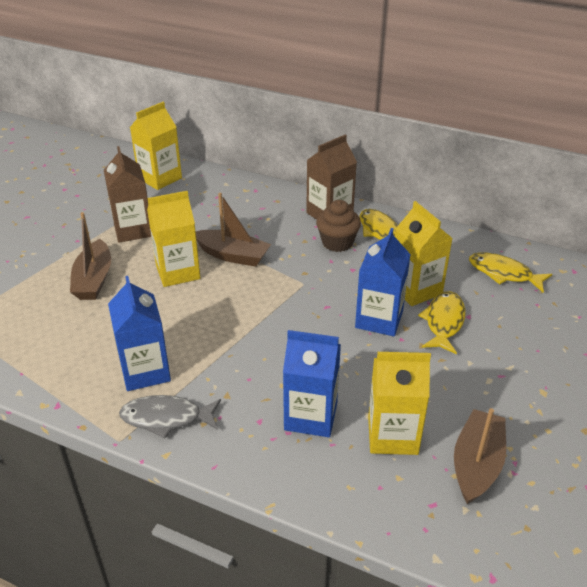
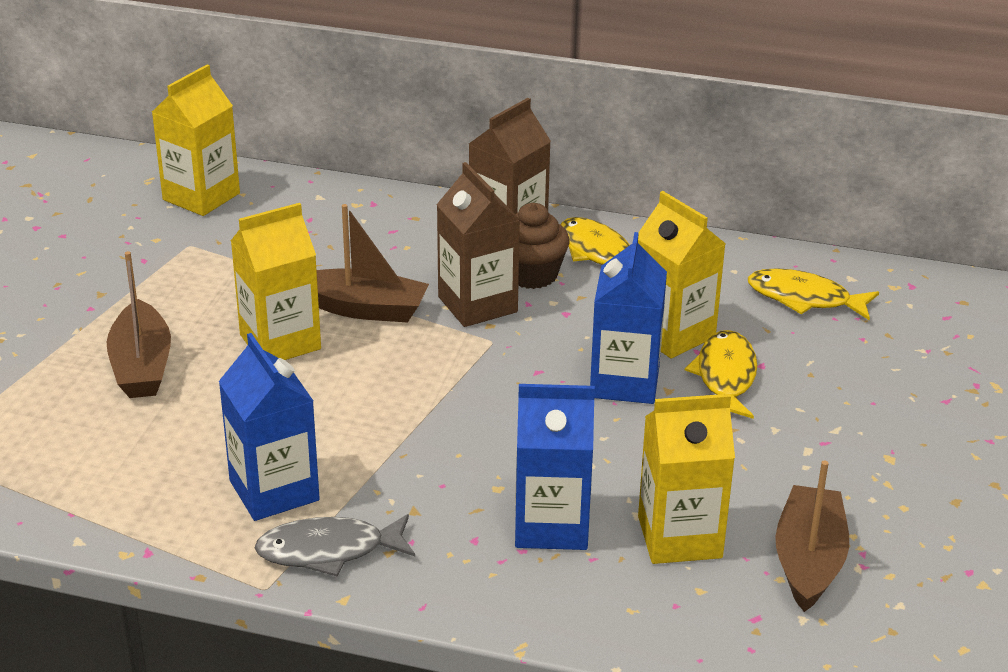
camera: 10 degrees left, 5 degrees down
(133, 230) = (182, 283): brown carton -> brown carton (477, 304)

